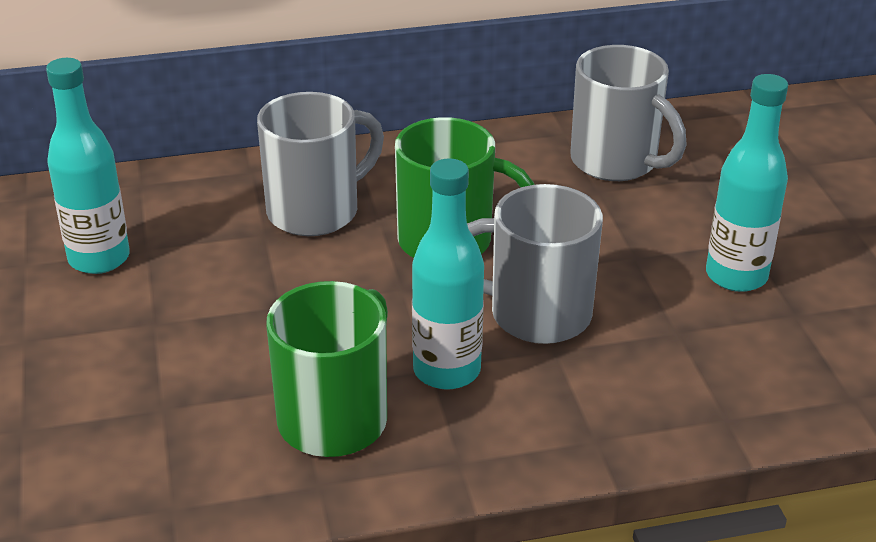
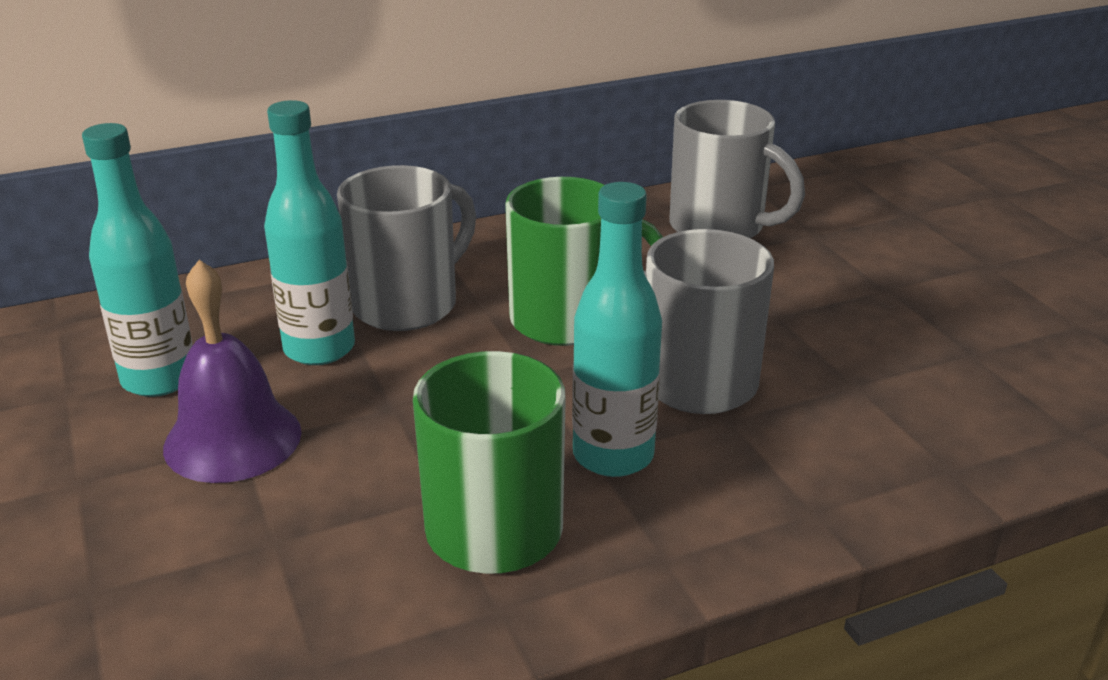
camera: 10 degrees left, 5 degrees down
(147, 319) = (232, 439): none -> purple bell
(736, 276) = (892, 322): turquoise bottle -> turquoise bottle (319, 349)

